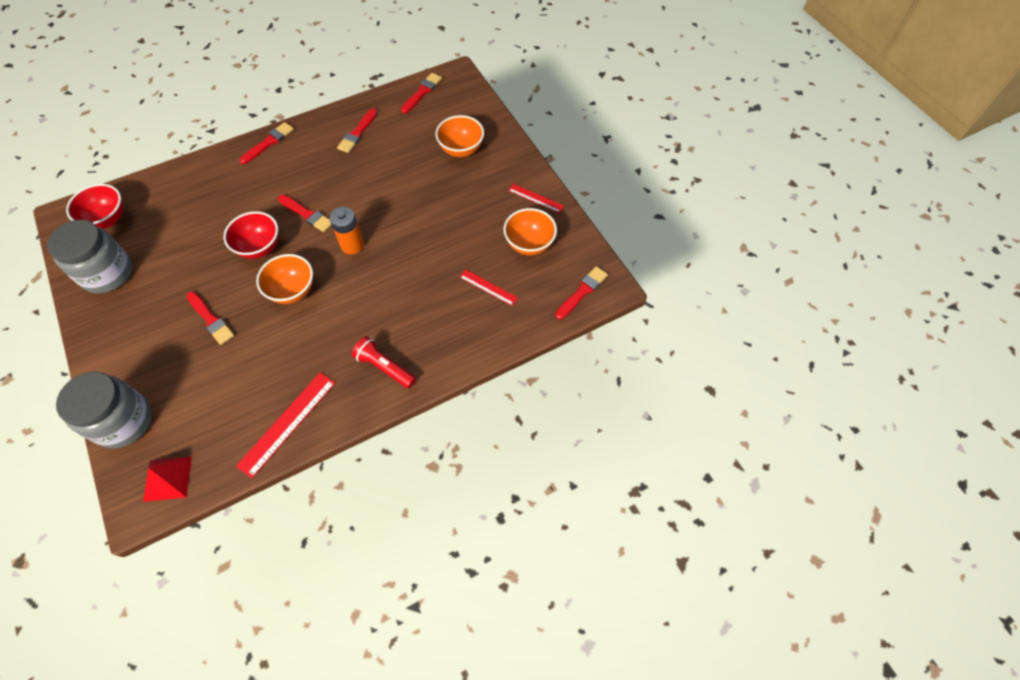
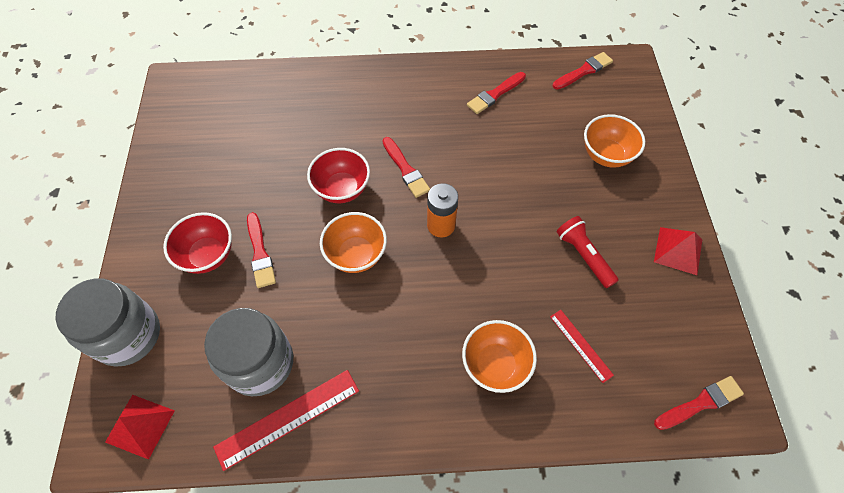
camera: 25 degrees right, 0 degrees up
(107, 219) = (209, 100): red bowl -> red bowl (208, 255)
(107, 273) = (185, 159): grey jar -> grey jar (260, 363)
(269, 142) = (397, 73): red brush -> none
(384, 367) = (421, 397): red flashlight -> red flashlight (583, 256)
(529, 244) = (651, 308): orange bowl -> orange bowl (495, 365)
(535, 198) = (678, 250): red ruler -> red pyramid

